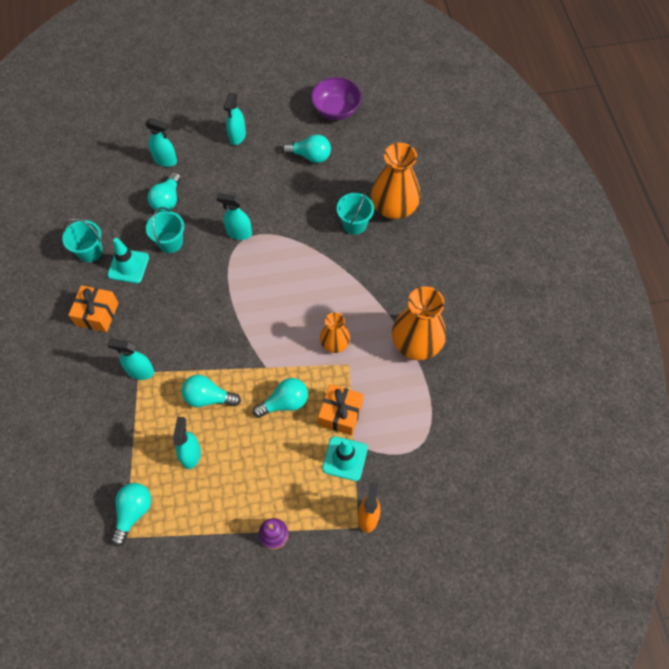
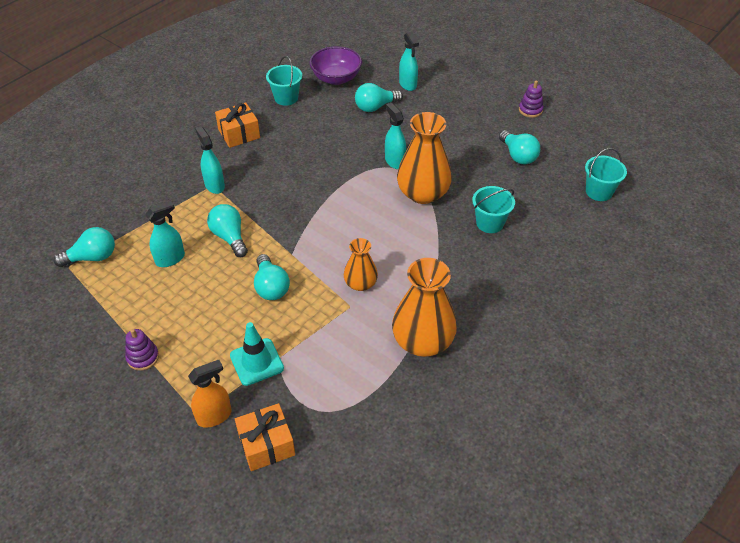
camera: 50 degrees right, 15 degrees down
(128, 266) = (296, 123): turquoise traffic cone -> none
(170, 242) = (341, 131): turquoise bucket -> turquoise bucket (599, 191)
(237, 136) = (479, 105): turquoise spray bottle -> none
(274, 111) = (530, 110): none -> purple stacking toy
(285, 403) = (271, 287): turquoise light bulb -> turquoise light bulb turned 45 degrees clockwise
(336, 110) = (582, 142): purple bowl -> purple bowl (336, 78)
(340, 414) = (297, 331): orange gift -> orange gift (266, 444)
(394, 207) = (540, 237): orange vase -> orange vase (423, 193)

